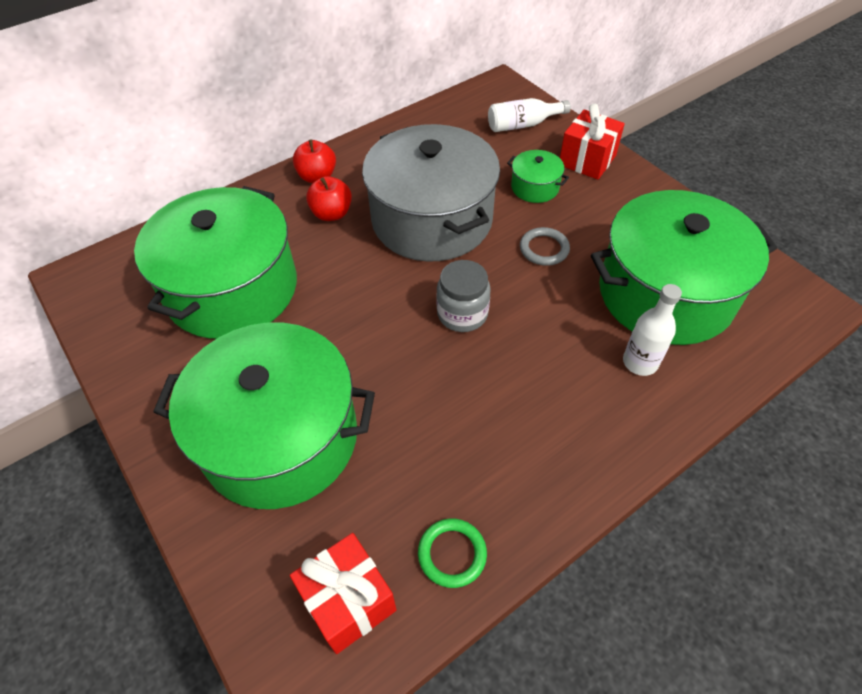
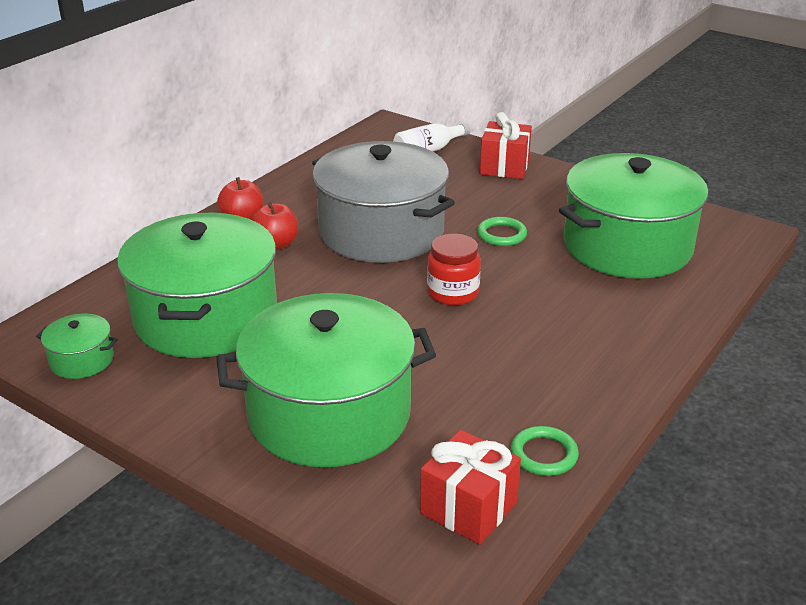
camera: 20 degrees left, 20 degrees down
(462, 314) = (453, 293): grey jar -> red jar
(535, 187) = (467, 193): green pot -> green pot (82, 360)
(544, 249) = (501, 235): grey ring -> green ring
(640, 362) = (632, 295): white bottle -> none

